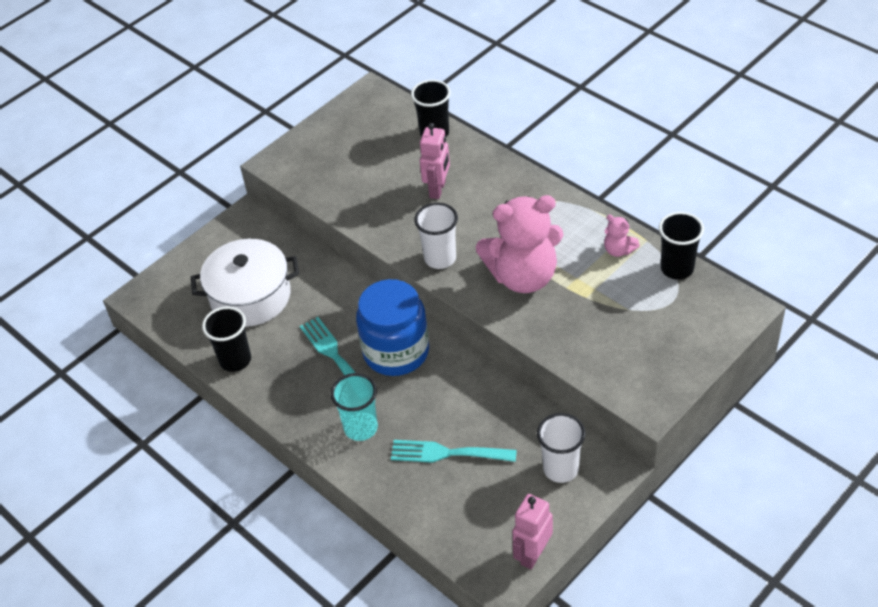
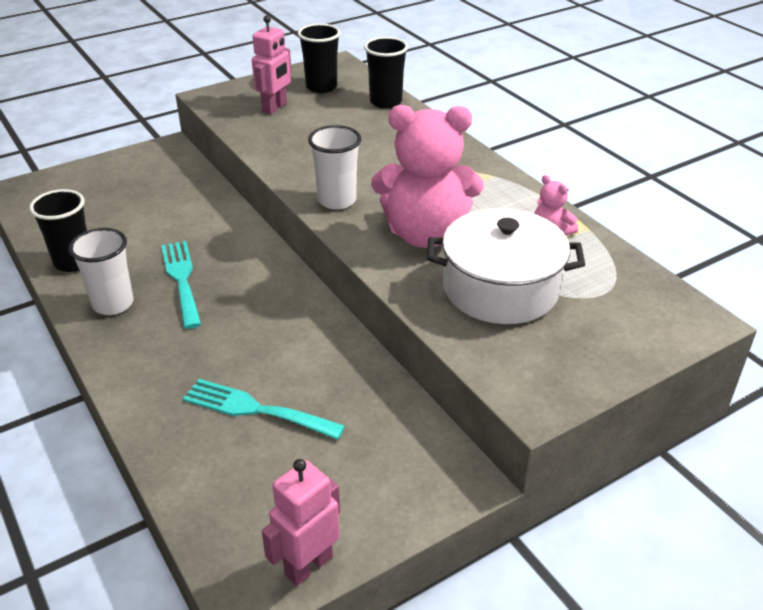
camera: 10 degrees right, 10 degrees down
(250, 296) = (128, 211): white pot -> white pot (500, 289)
(361, 428) = (168, 358): turquoise cup -> none
(396, 351) = (253, 291): blue jar -> none
(438, 189) = (365, 144): pink robot -> pink robot (275, 108)
(561, 469) = (394, 463): white cup -> white cup (113, 304)
(677, 268) = (619, 262): black cup -> black cup (321, 87)

